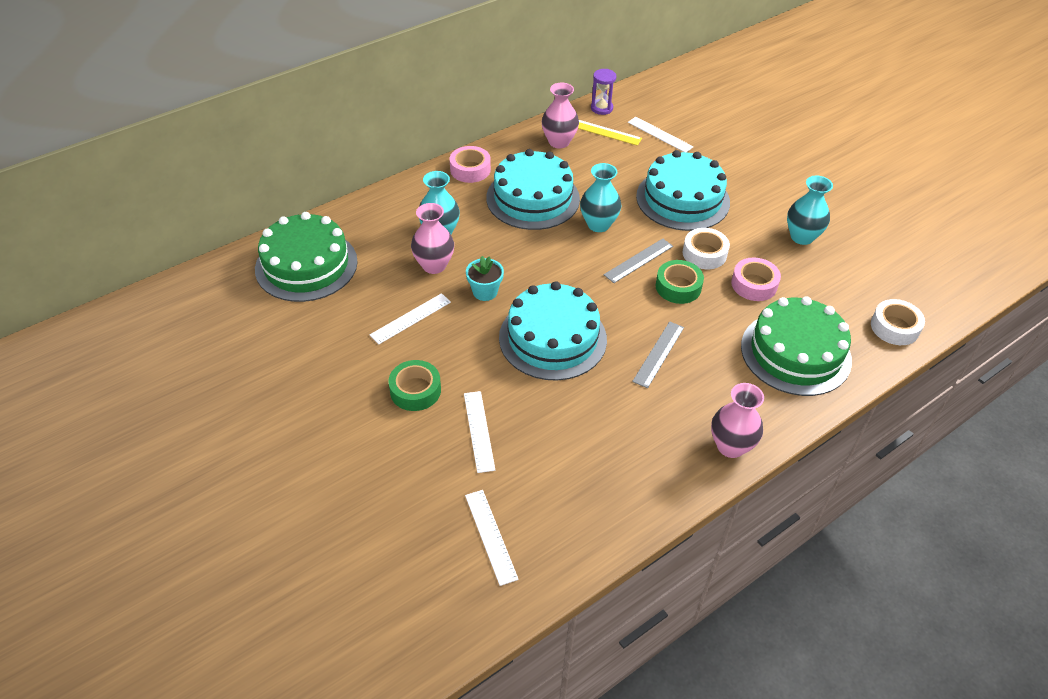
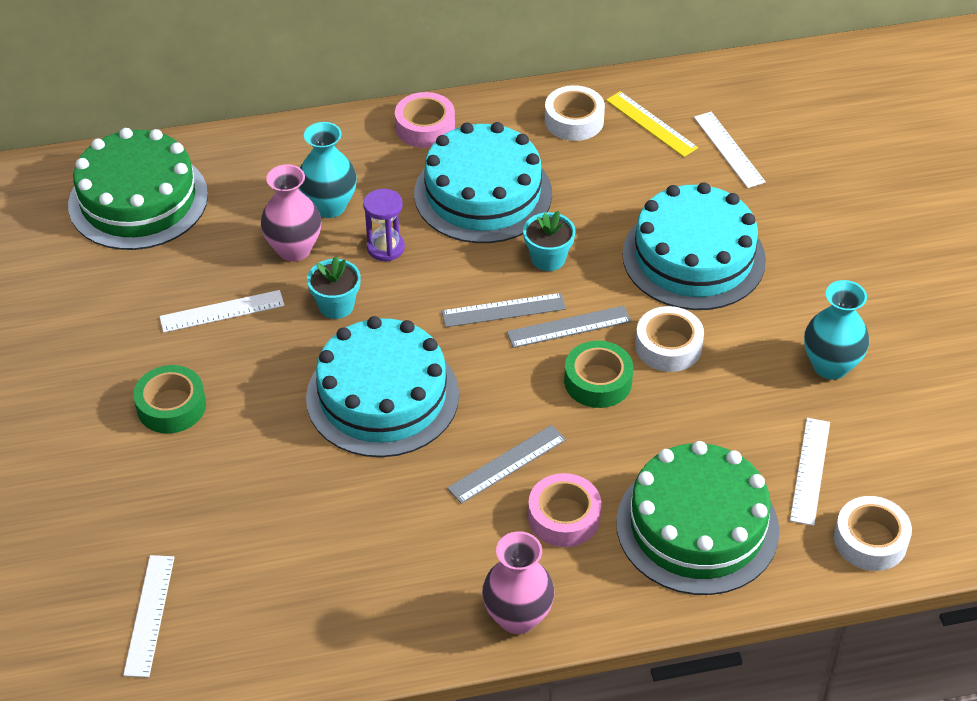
camera: 25 degrees right, 0 degrees up
(479, 431) = (215, 483): white ruler -> white ruler (810, 471)
(559, 142) = (574, 120): pink vase -> white tape
(592, 263) = (503, 310): none -> grey ruler
(598, 224) = (548, 258): turquoise vase -> turquoise flower pot
(601, 108) = (670, 85): purple hourglass -> purple hourglass (385, 248)
(754, 284) = (708, 412): pink tape -> pink tape (564, 517)

